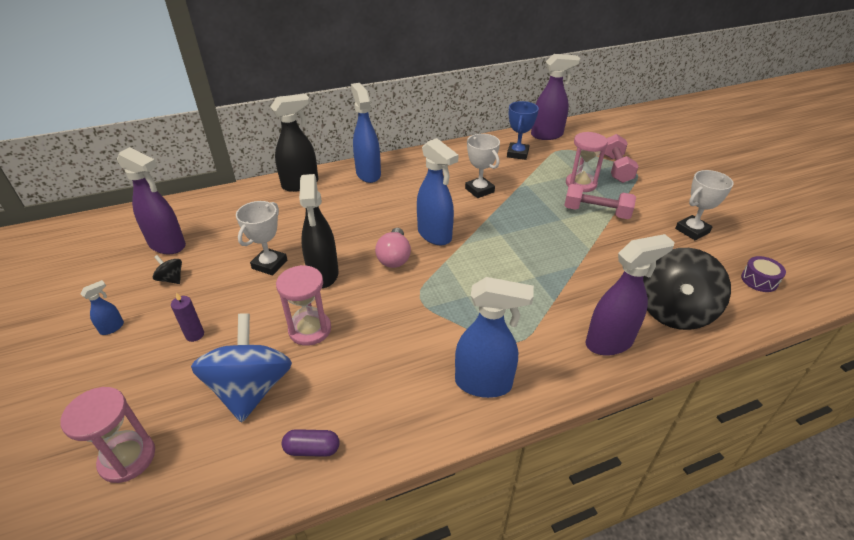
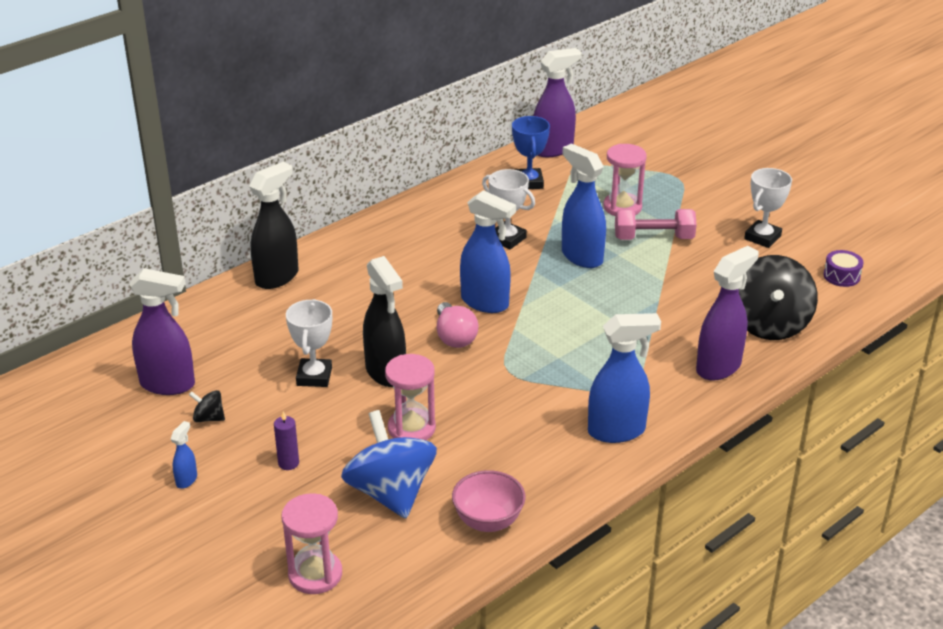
camera: 20 degrees left, 5 degrees down
(312, 449) = (488, 521): purple capsule -> pink bowl
(368, 174) = (356, 246): blue spray bottle -> blue spray bottle (581, 257)
(616, 168) = (655, 179): pink dumbbell -> none

